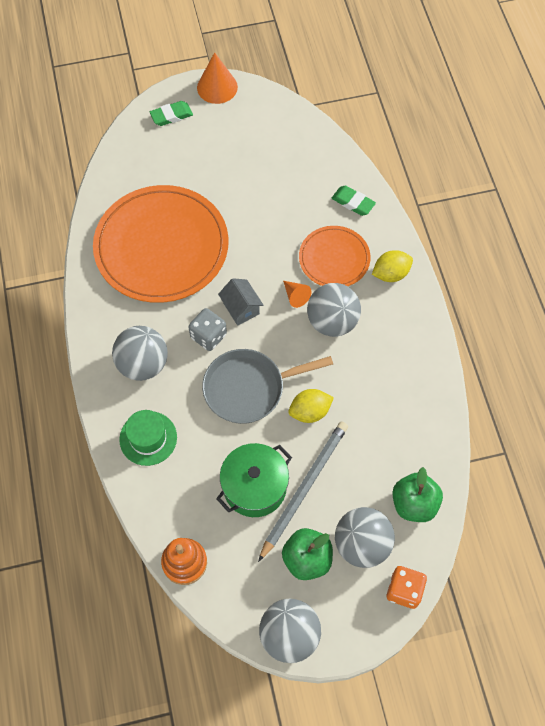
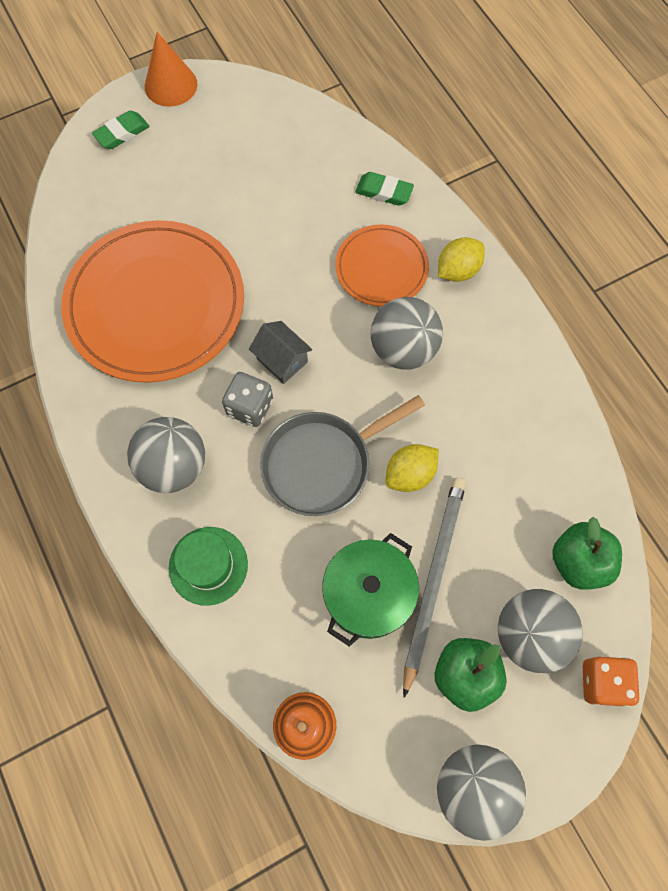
camera: 15 degrees left, 5 degrees up
(295, 296) = (347, 327): orange cone -> none

